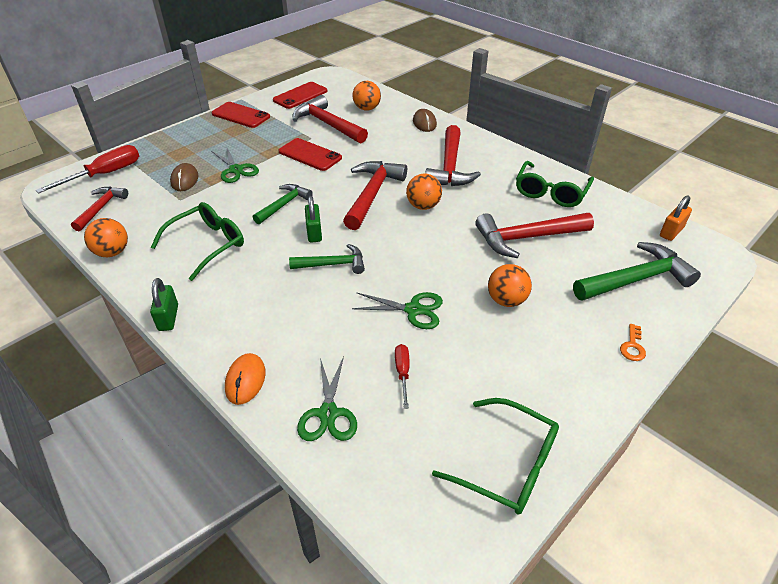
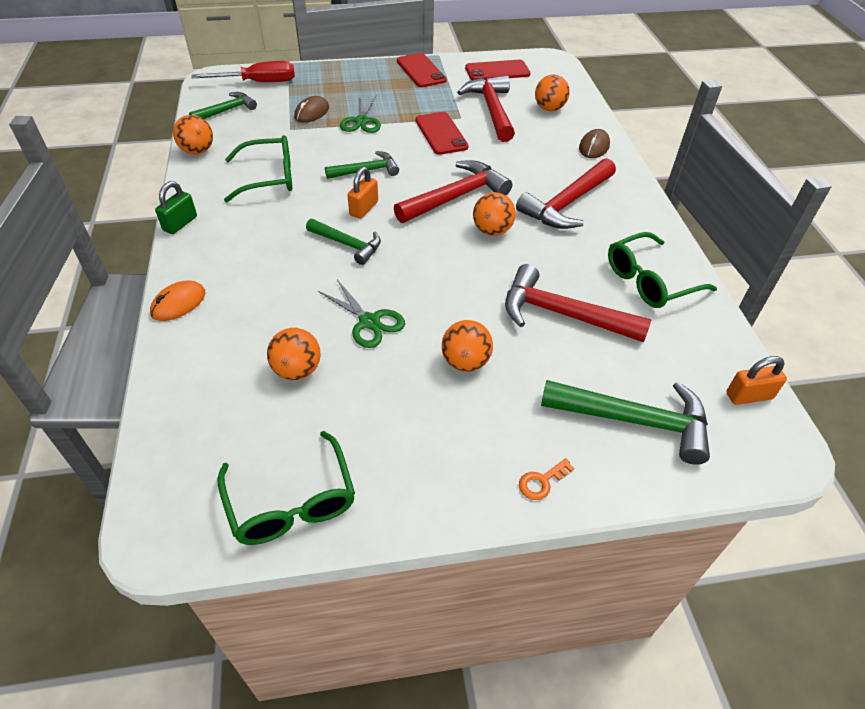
camera: 35 degrees right, 5 degrees up
(101, 208) = (227, 110): red hammer -> green hammer
(314, 233) = (364, 208): green padlock -> orange padlock
(328, 413) = (205, 366): green scissors -> none
(402, 373) = (297, 370): red screwdriver -> orange ball

